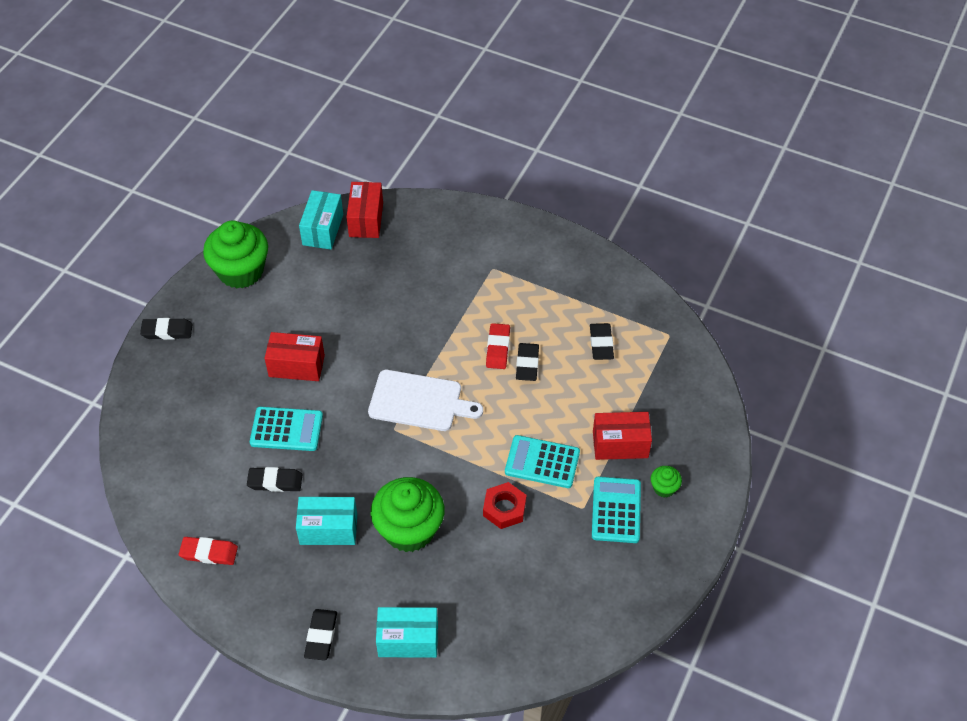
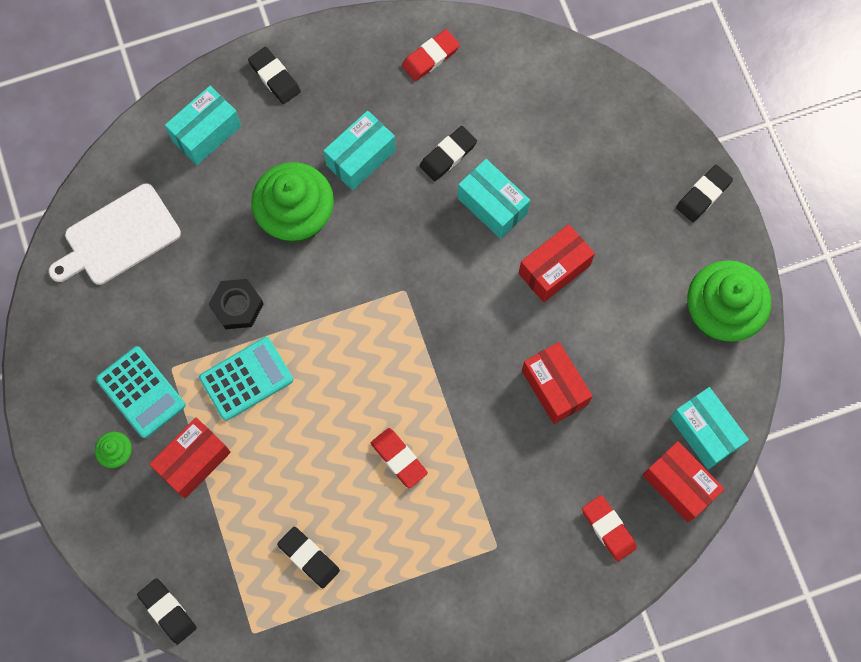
camera: 135 degrees right, 20 degrees up
(286, 429) = (492, 206): turquoise calculator -> turquoise box
(372, 311) = (554, 387): none -> red box
(419, 401) = (411, 337): white cutting board -> white cutting board (118, 237)
(425, 231) = (608, 528): none -> red eraser
(504, 508) = (237, 306): red nut -> black nut
(527, 364) = (355, 467): black eraser -> black eraser (167, 611)

